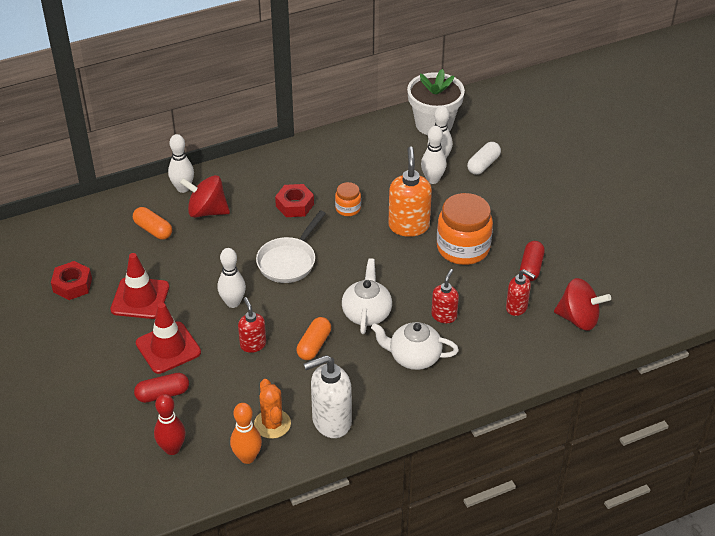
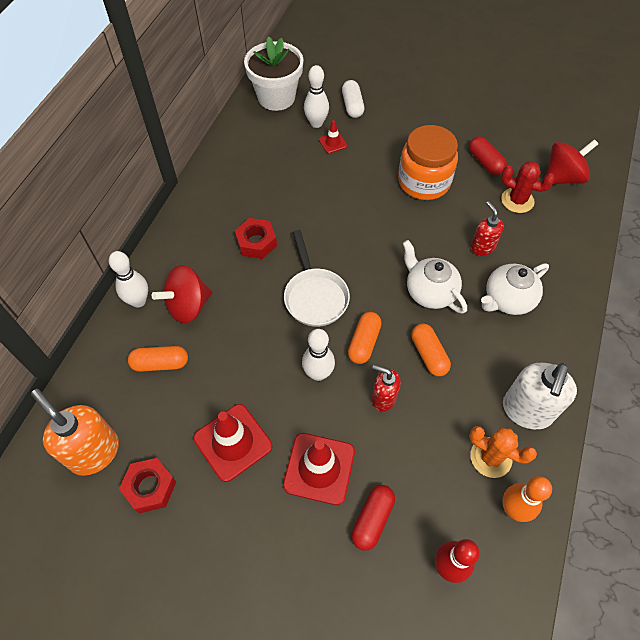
camera: 45 degrees left, 15 degrees up
(283, 308) = (364, 342): none -> orange capsule
(348, 208) = (301, 213): orange jar -> none
(409, 226) = (364, 193): orange soap dispenser -> orange soap dispenser (94, 452)
(432, 179) = (333, 143): white bowling pin -> red traffic cone
(517, 308) = (517, 200): red soap dispenser -> red cactus

